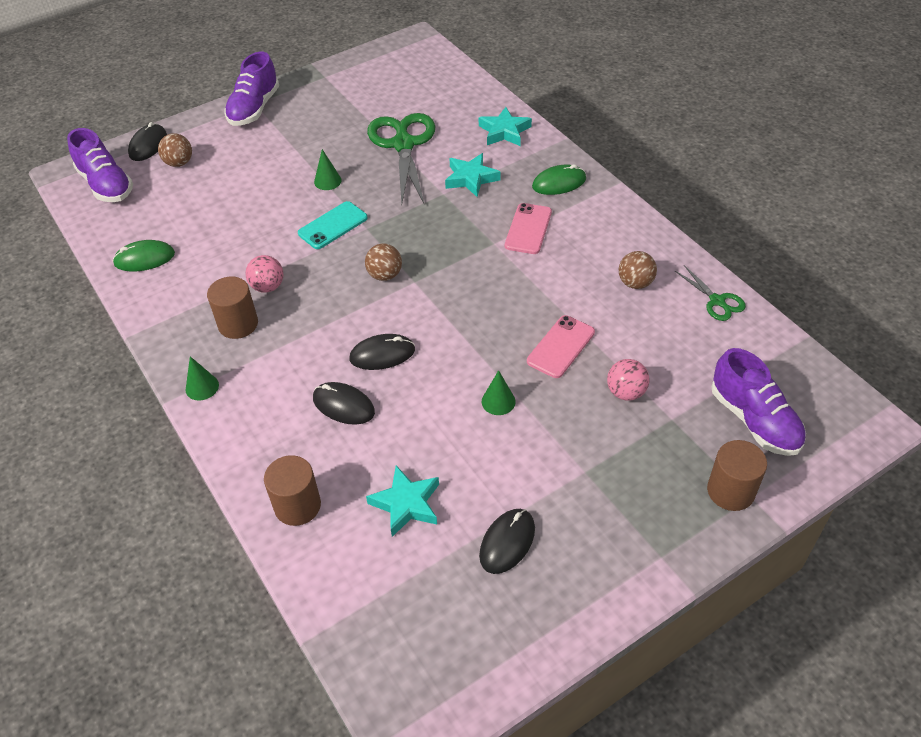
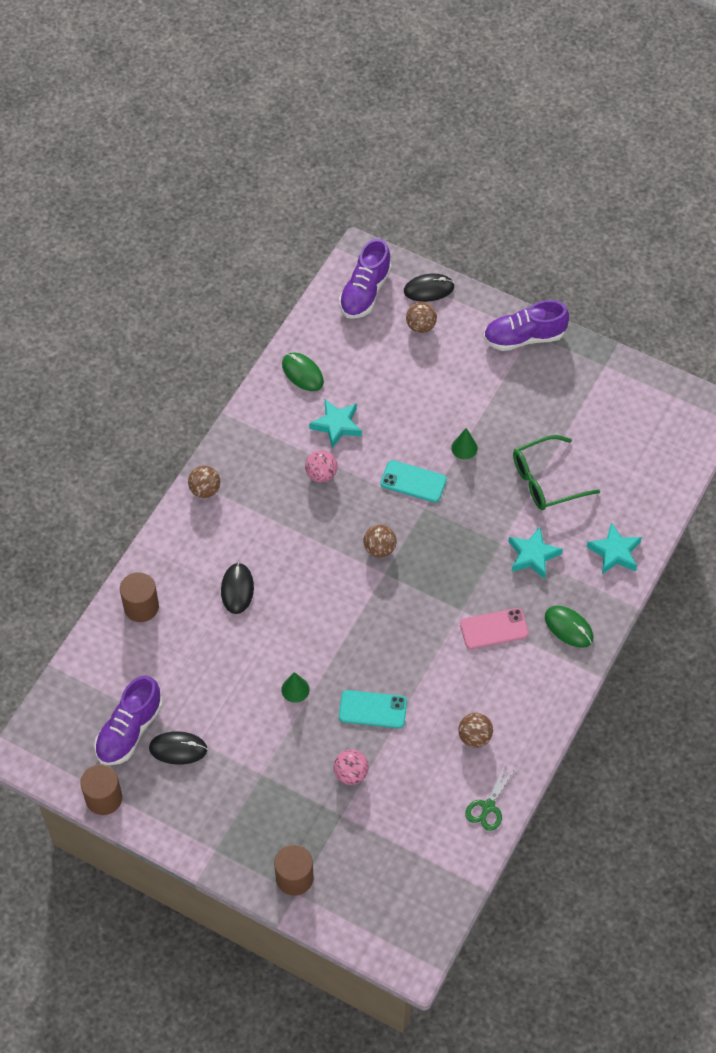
camera: 60 degrees right, 10 degrees up
(202, 387) = (205, 490): green cone -> brown ball
(238, 324) = (274, 477): brown cylinder -> brown cylinder (104, 798)
(382, 354) = (298, 589): black mouse -> none
(403, 145) = (546, 480): green scissors -> green glasses
(406, 504) = (176, 672): turquoise star -> turquoise star (337, 425)
(560, 347) = (372, 709): pink phone -> turquoise phone
(754, 420) = (371, 874): purple shoe -> purple shoe (129, 730)

